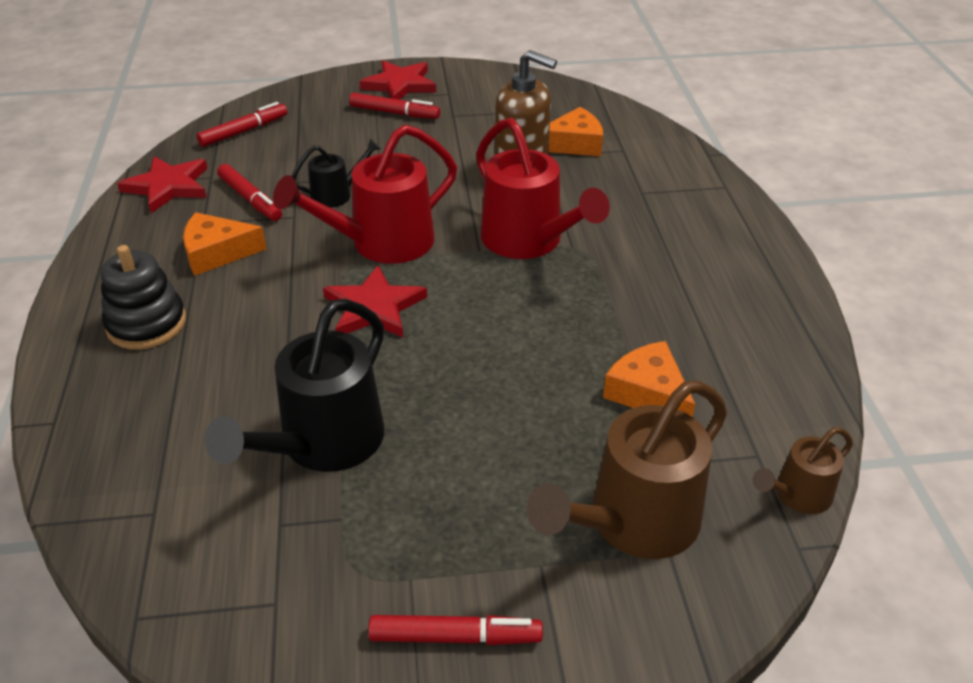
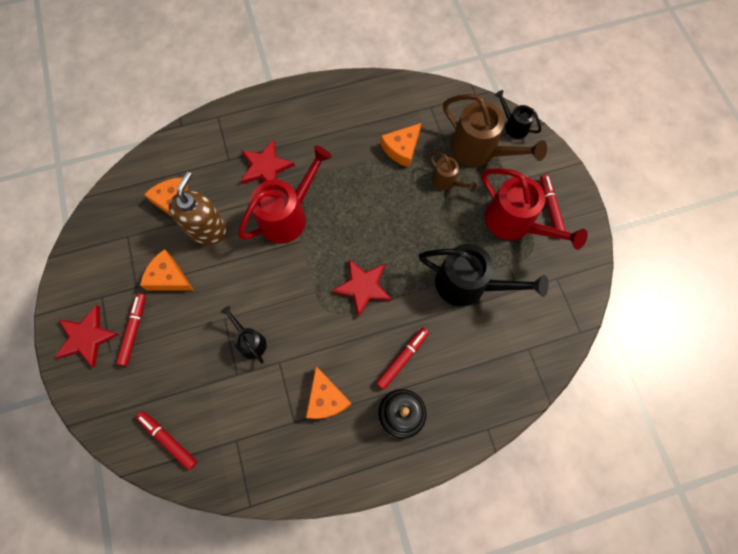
camera: 100 degrees left, 30 degrees up
(168, 187) = (252, 468): red star -> red star (265, 167)
(250, 199) = (262, 399): red marker -> red marker (402, 359)
(381, 244) = (302, 298): red watering can -> red watering can (515, 224)
(458, 137) = (169, 277): none -> orange cheese
(704, 610) = (513, 125): none -> black watering can
(797, 496) = (449, 94): brown watering can -> brown watering can (447, 182)

